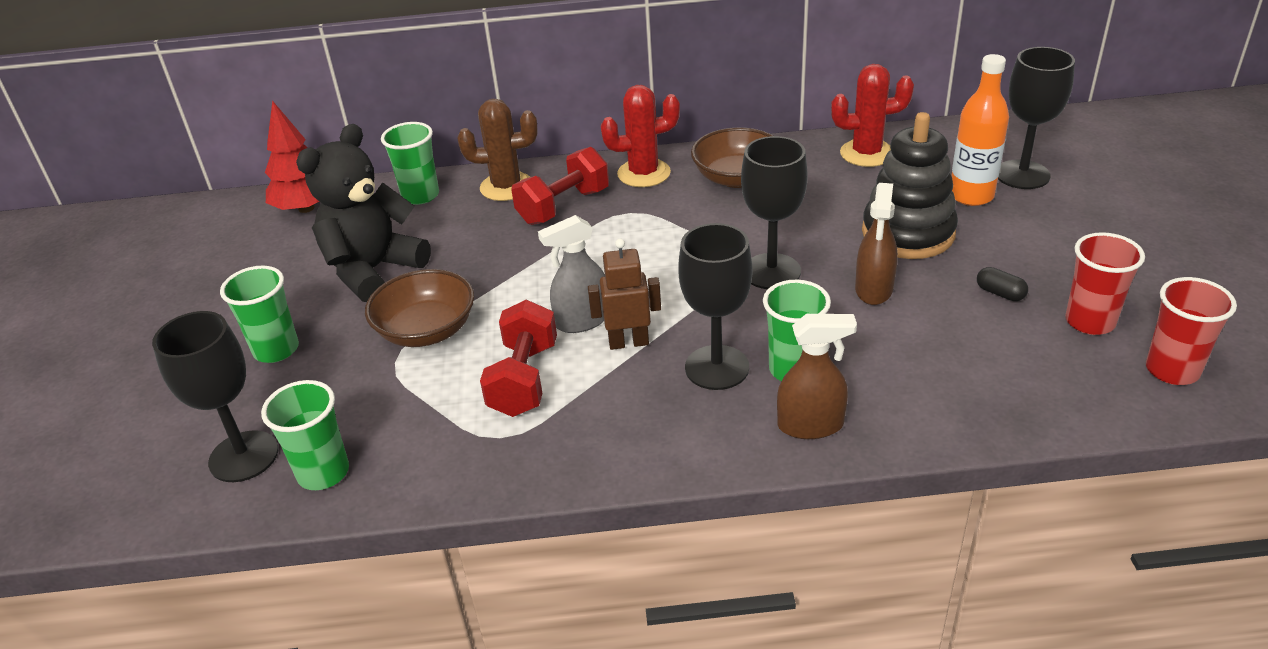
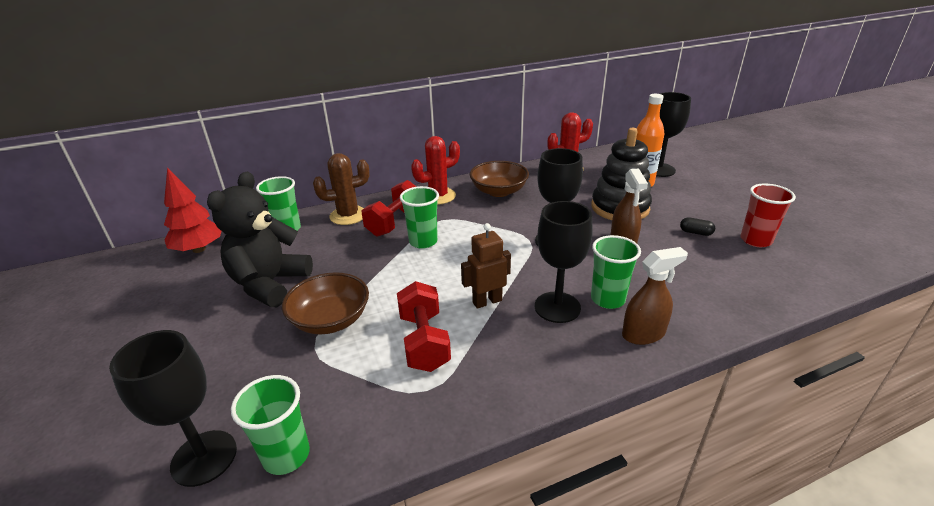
camera: 20 degrees left, 5 degrees down
(276, 350) = (207, 357): green cup -> green cup (423, 241)
(582, 320) = (446, 292): grey spray bottle -> none
(1172, 370) = (820, 259): red cup -> none

